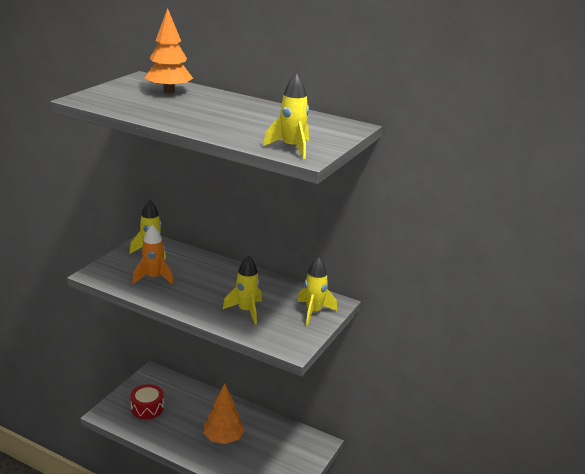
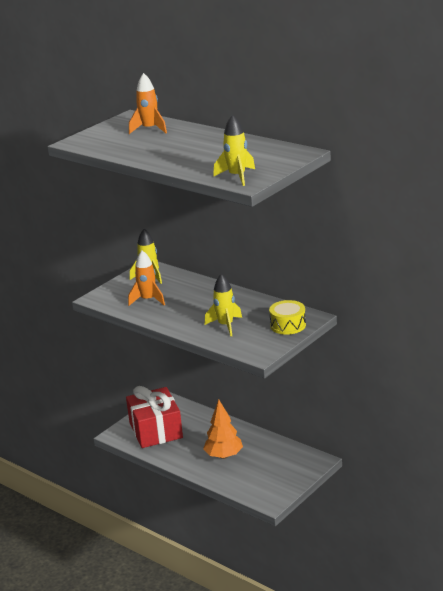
camera: 15 degrees right, 0 degrees up
(147, 408) = (156, 430): red drum -> red gift
(169, 91) = (149, 129): orange tree -> orange rocket
(313, 312) = (288, 325): yellow rocket -> yellow drum

